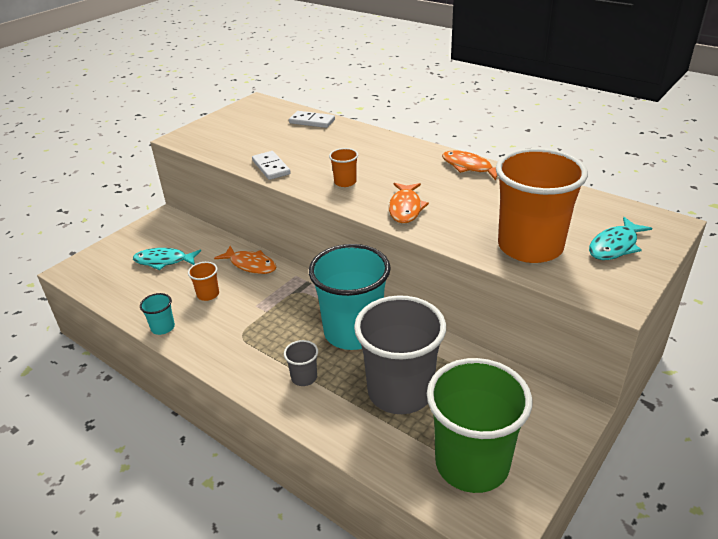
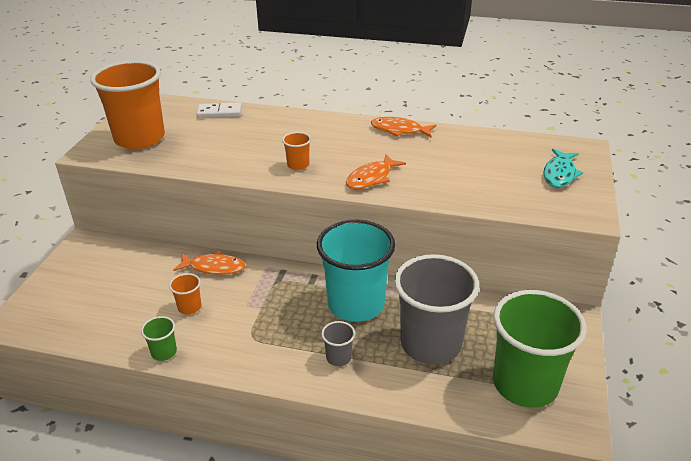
camera: 25 degrees left, 0 degrees up
(163, 327) = (164, 352): turquoise cup -> green cup
(164, 261) = (117, 286): turquoise fish -> none
(271, 167) = (213, 165): white domino -> none
(405, 208) = (371, 178): orange fish -> orange fish turned 60 degrees clockwise
(530, 247) = (498, 189): orange cup -> orange cup (140, 138)

